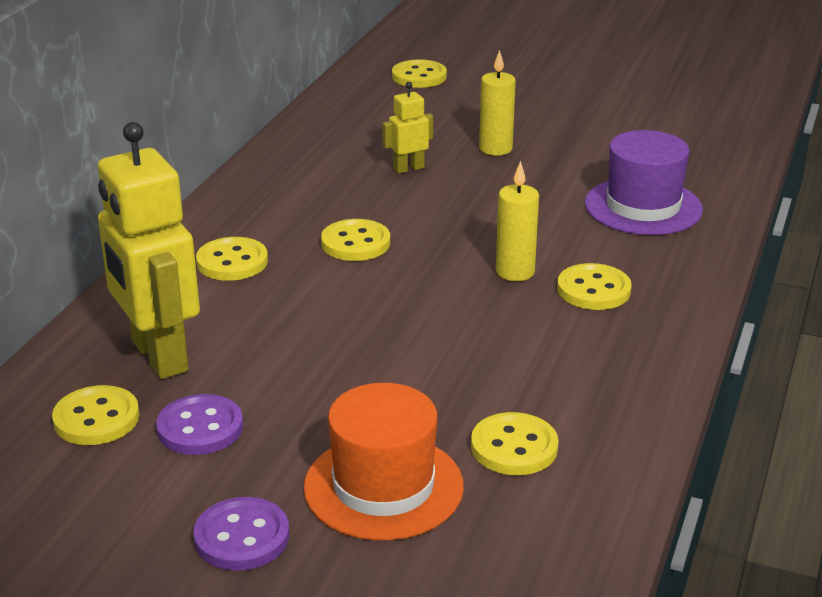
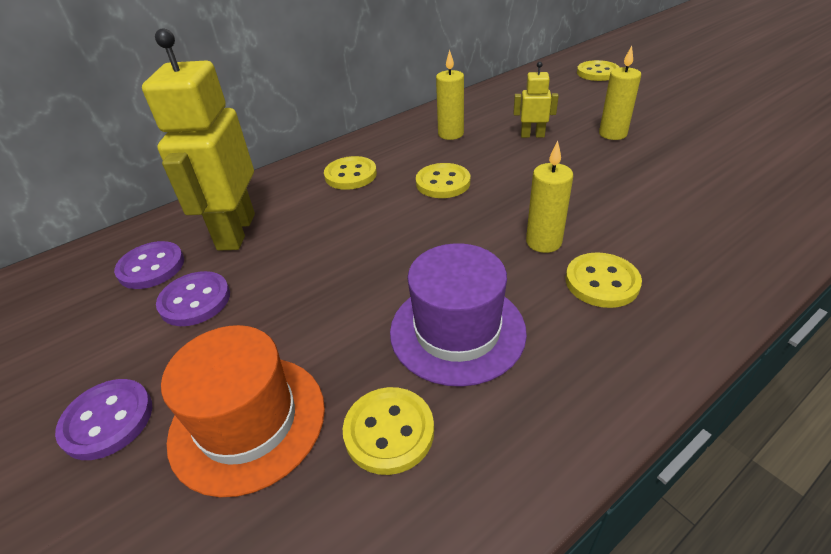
camera: 35 degrees right, 10 degrees up
(96, 418) = (151, 267): yellow button -> purple button
(308, 187) = (451, 134): none -> yellow candle
(643, 207) = (710, 213): purple hat -> purple hat (457, 331)

